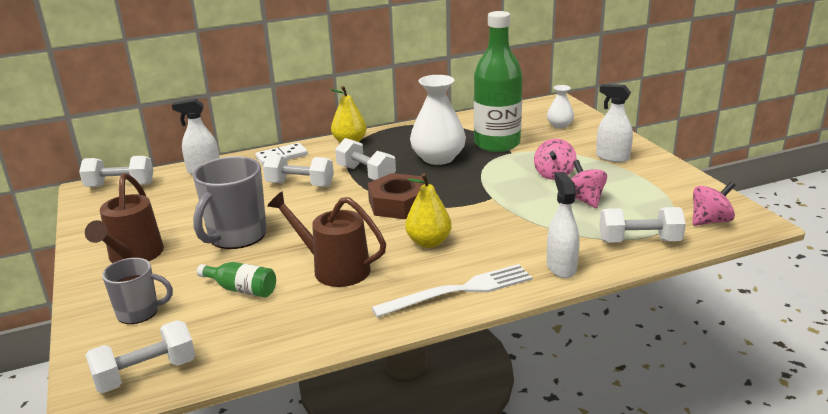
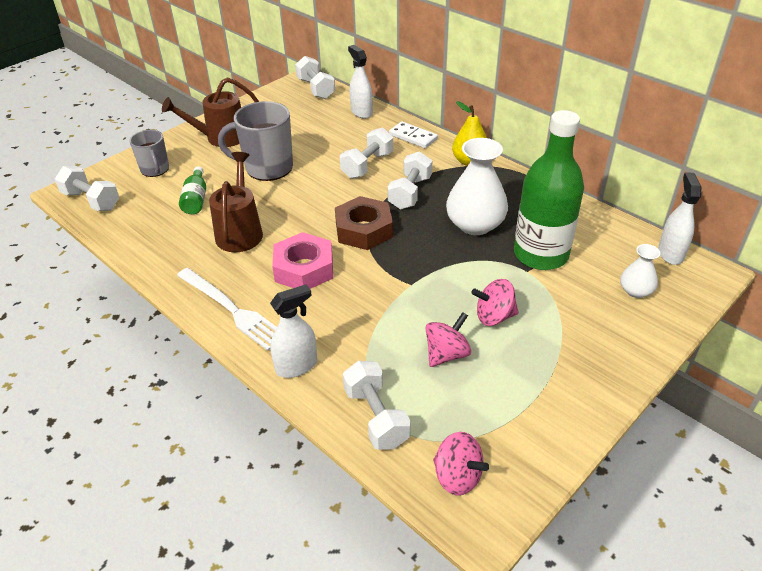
camera: 65 degrees right, 15 degrees up
(300, 184) = (367, 165): white dumbbell -> white dumbbell turned 45 degrees clockwise
(428, 242) = (304, 268): yellow pear -> pink nut
(612, 157) = (575, 356): white spray bottle -> white spray bottle (670, 253)

